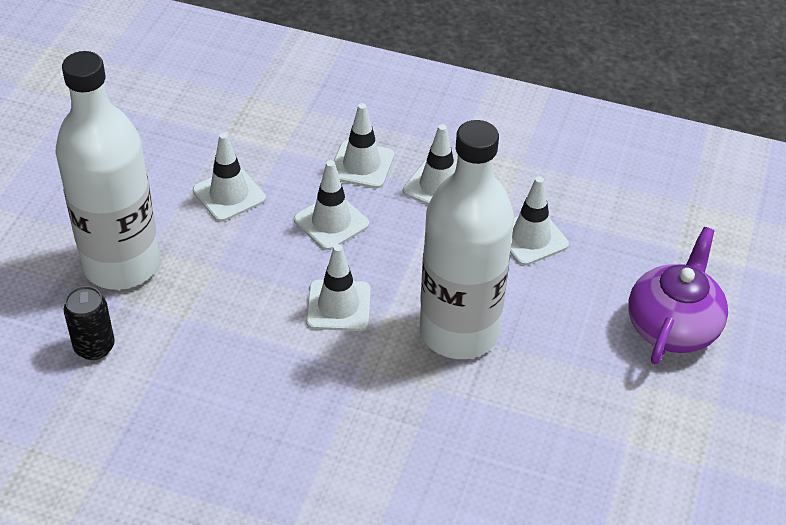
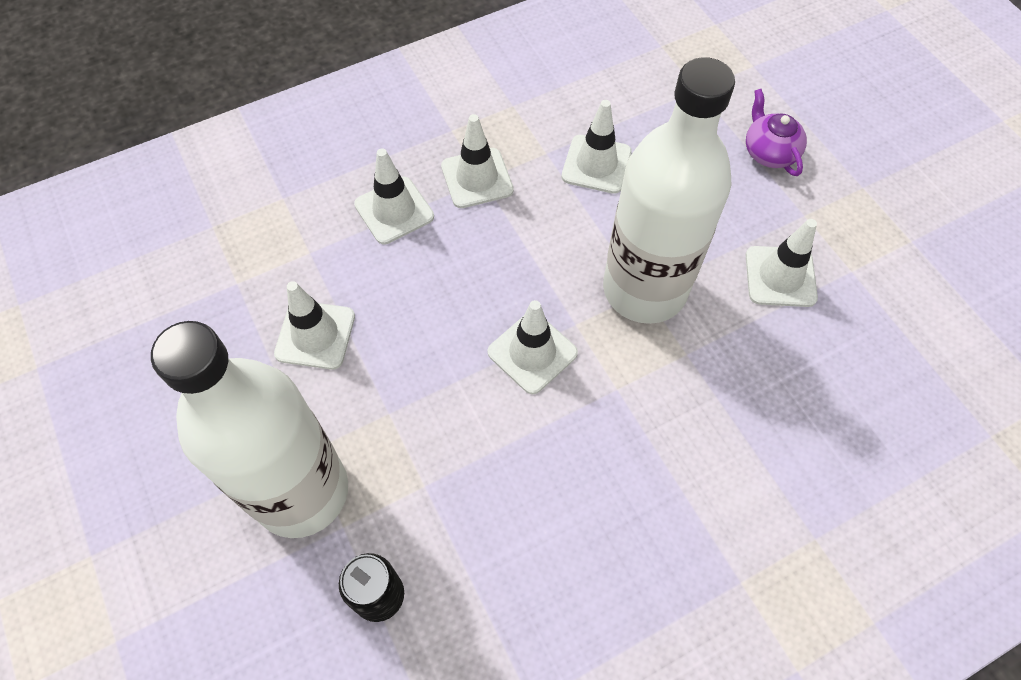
camera: 45 degrees left, 15 degrees up
(331, 222) = (434, 283): white traffic cone -> white traffic cone (780, 276)
(673, 326) = (769, 152): purple teapot -> purple teapot, size x0.61

